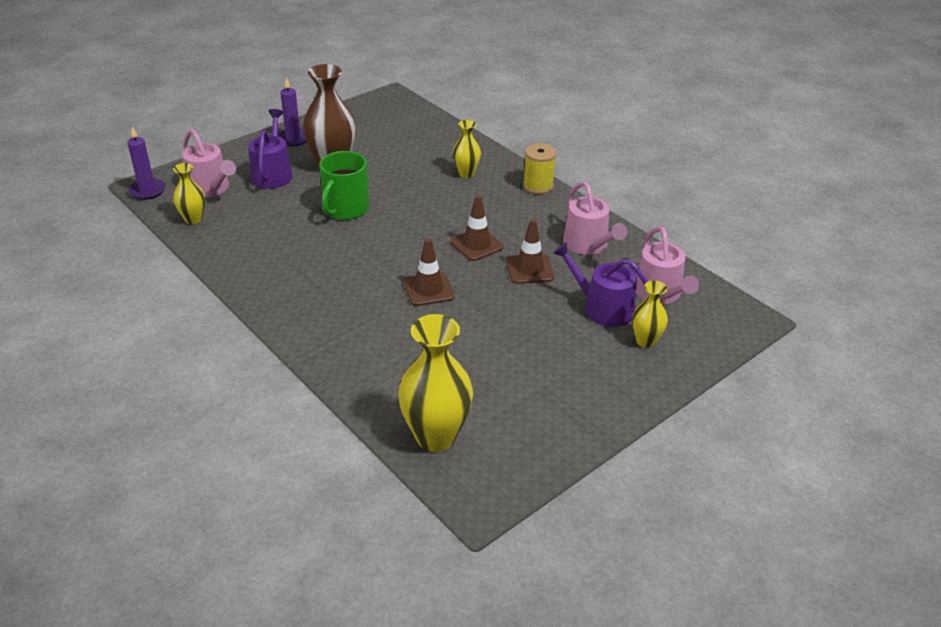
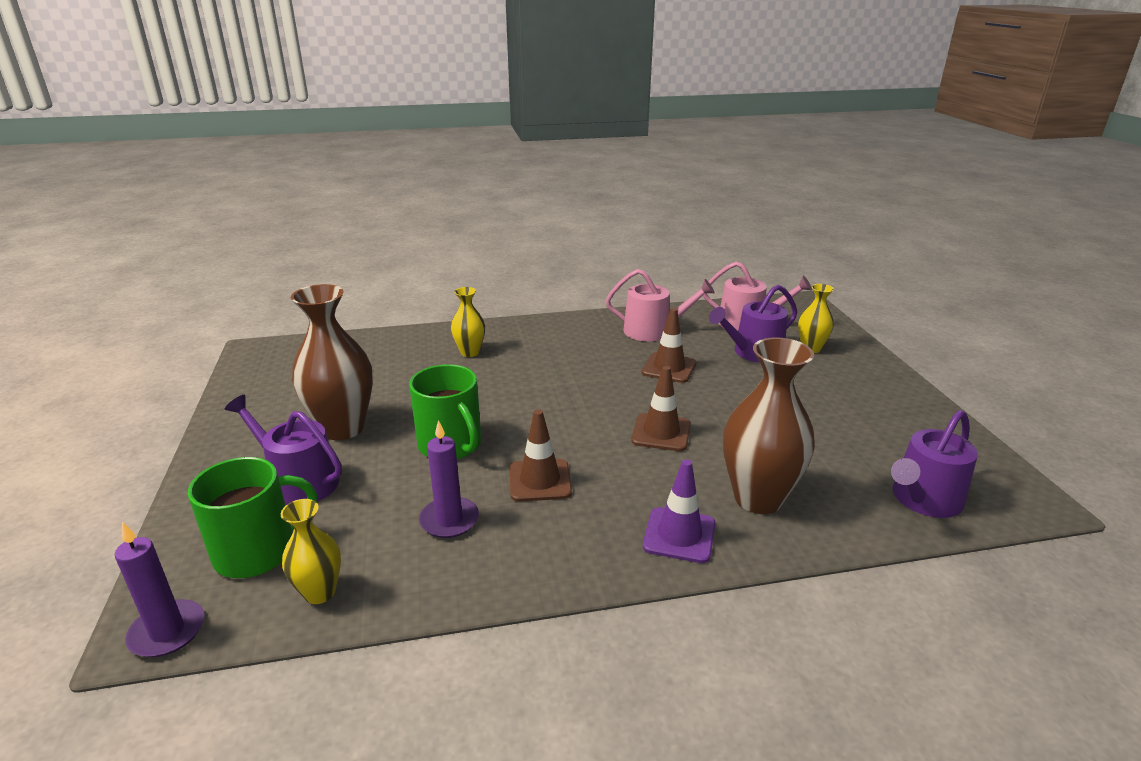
camera: 60 degrees left, 10 degrees down
(211, 188) = (257, 551): pink watering can -> green mug
(293, 139) = (238, 442): purple candle -> purple candle (449, 520)
(315, 326) = (679, 535): none -> purple traffic cone
(378, 352) = (758, 498): none -> brown vase
(435, 436) = (923, 500): yellow vase -> purple watering can
(476, 245) = (604, 383): brown traffic cone -> brown traffic cone (540, 480)
(538, 186) = (536, 325): yellow spool -> none

